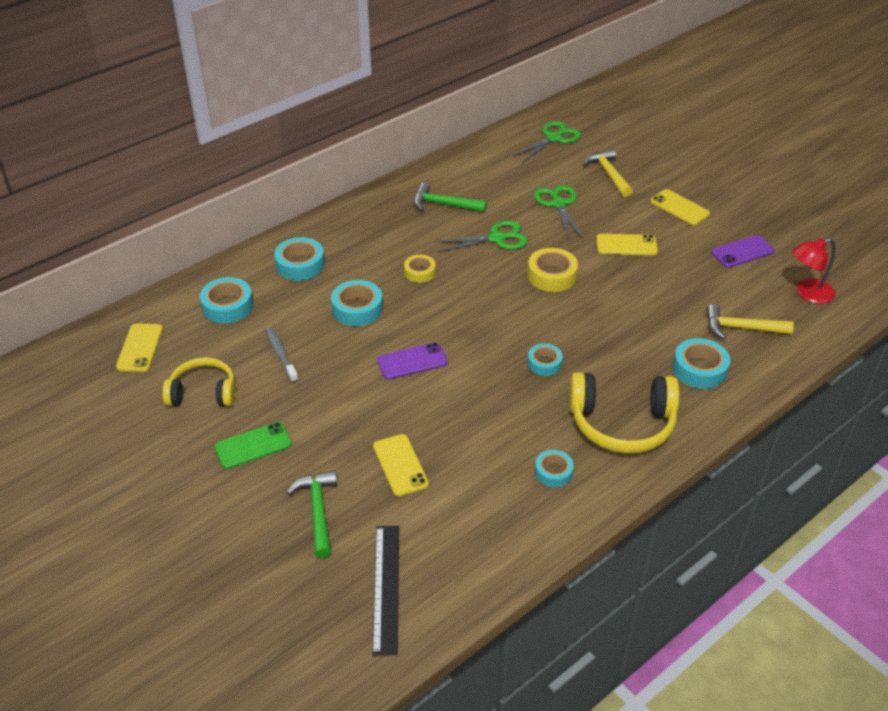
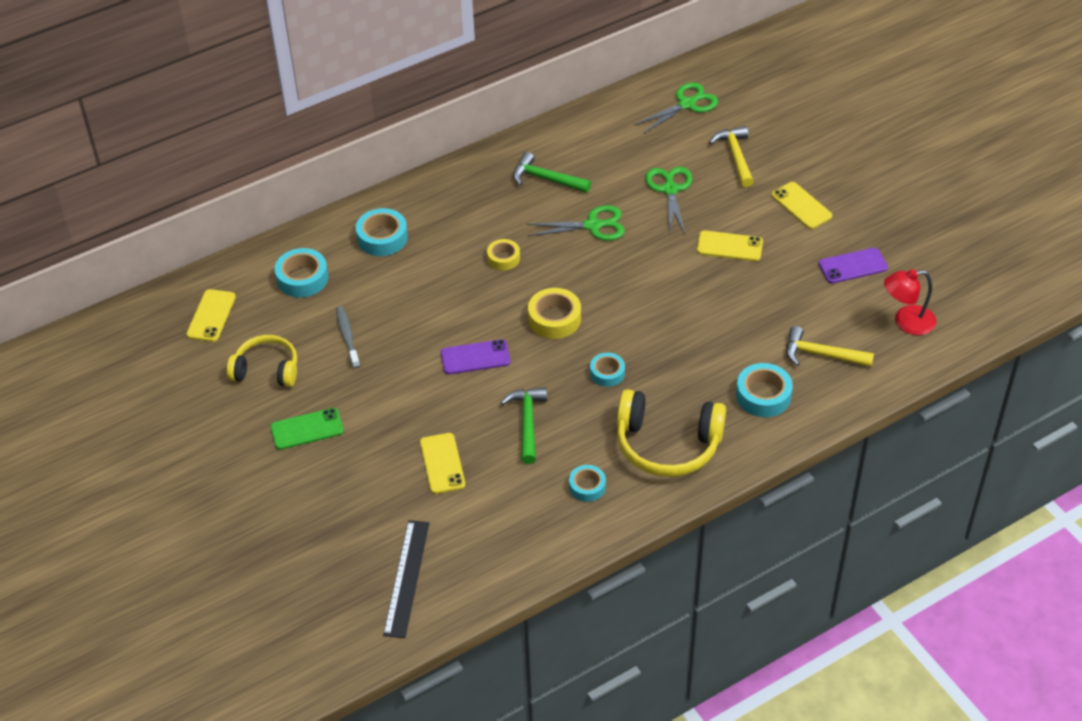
camera: 10 degrees right, 5 degrees up
(318, 511) = (357, 500): green hammer -> green hammer (527, 423)
(357, 309) = (431, 294): turquoise tape -> none
(552, 275) = (640, 275): yellow tape -> yellow tape (554, 319)

